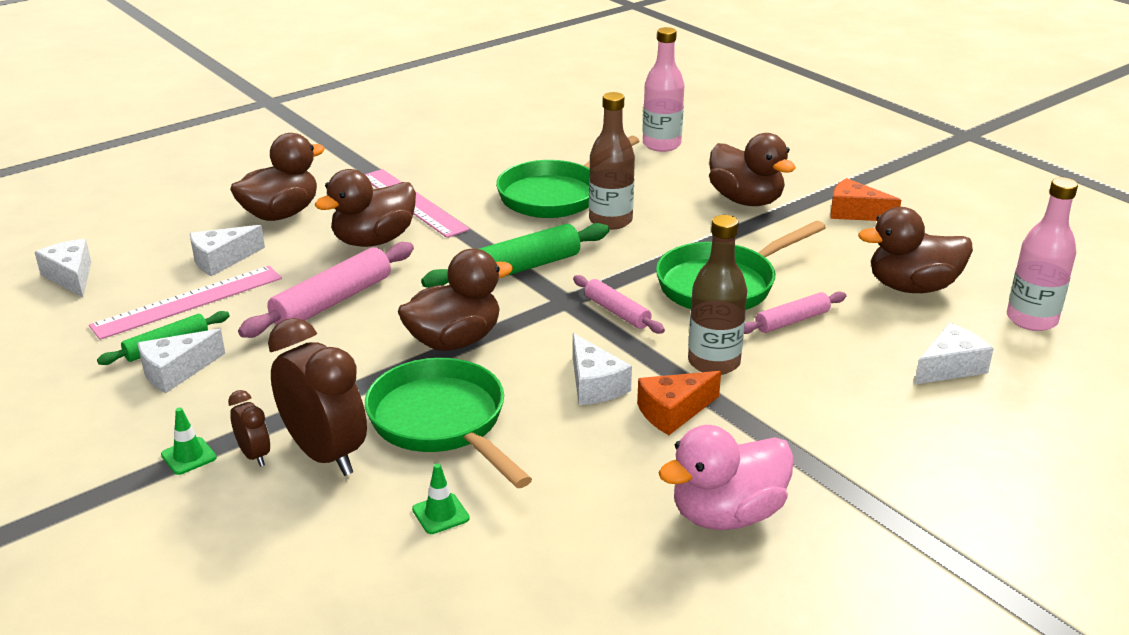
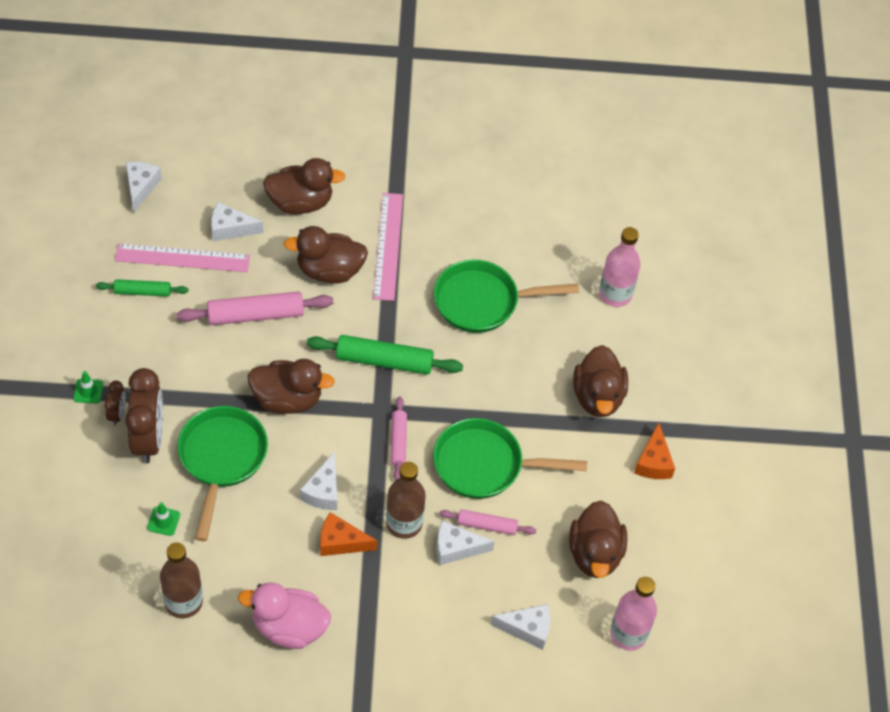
camera: 35 degrees right, 25 degrees up
(176, 371) = (131, 318): white cheese -> white cheese (456, 548)
(610, 221) = (487, 354): brown bottle -> brown bottle (183, 602)
(855, 212) = (653, 462): orange cheese -> orange cheese turned 150 degrees counterclockwise
(912, 287) = (595, 554): brown duck -> brown duck turned 120 degrees counterclockwise

